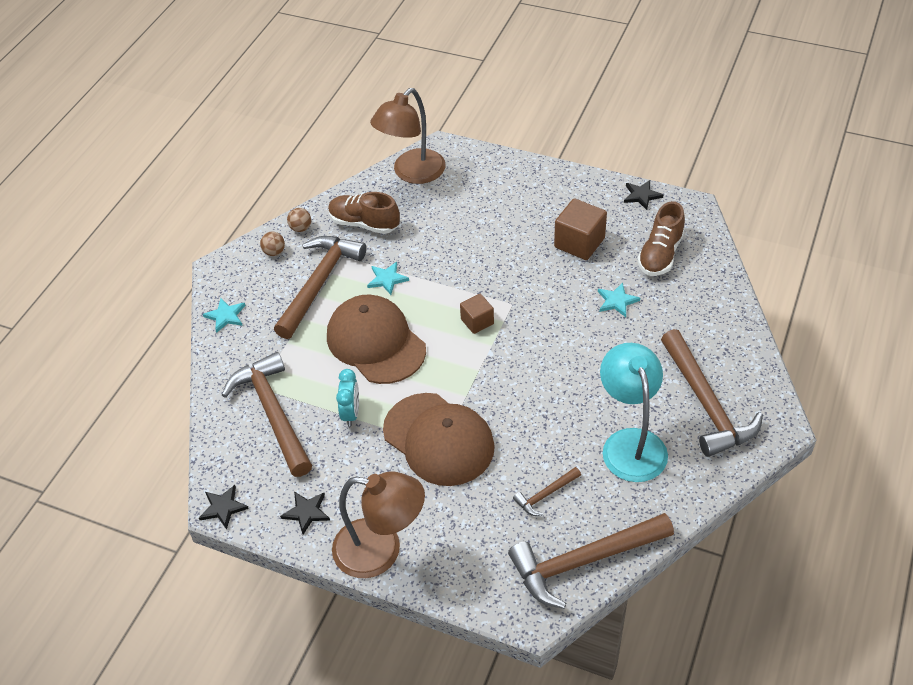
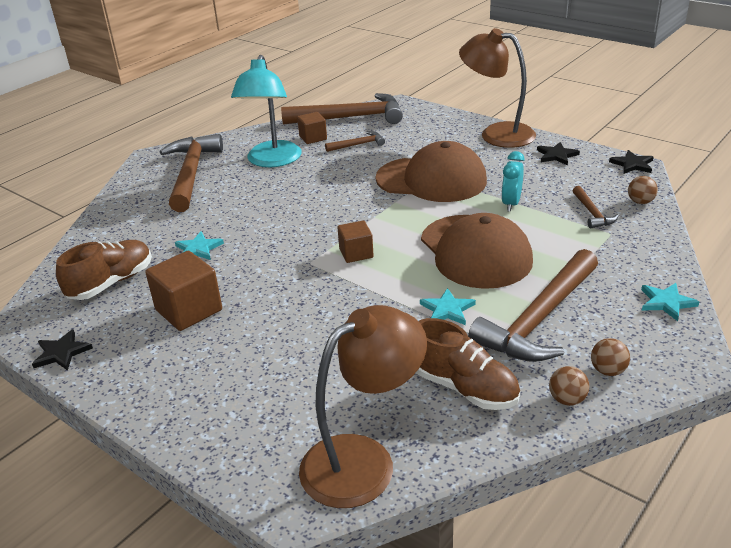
camera: 165 degrees left, 15 degrees down
(225, 439) = (640, 202): none -> brown ball
(273, 413) = (592, 213): brown hammer -> brown hammer, size x0.46
(439, 439) = (431, 180): brown cap -> brown cap turned 135 degrees clockwise
(608, 501) = (313, 138): none -> brown cube

